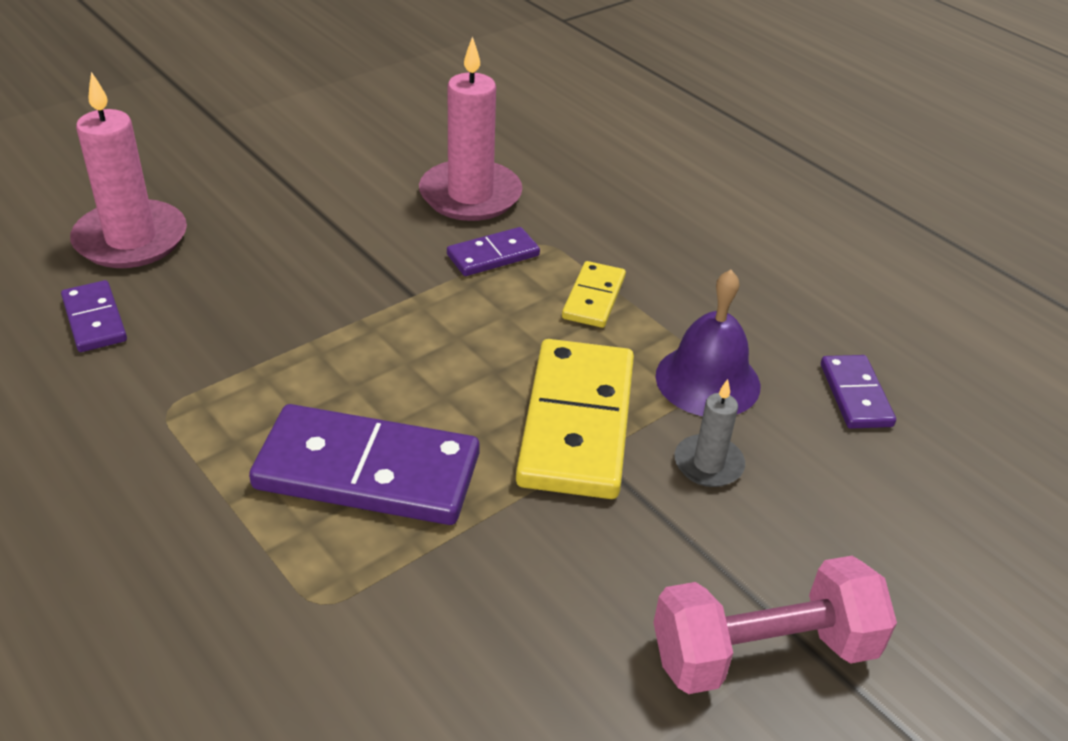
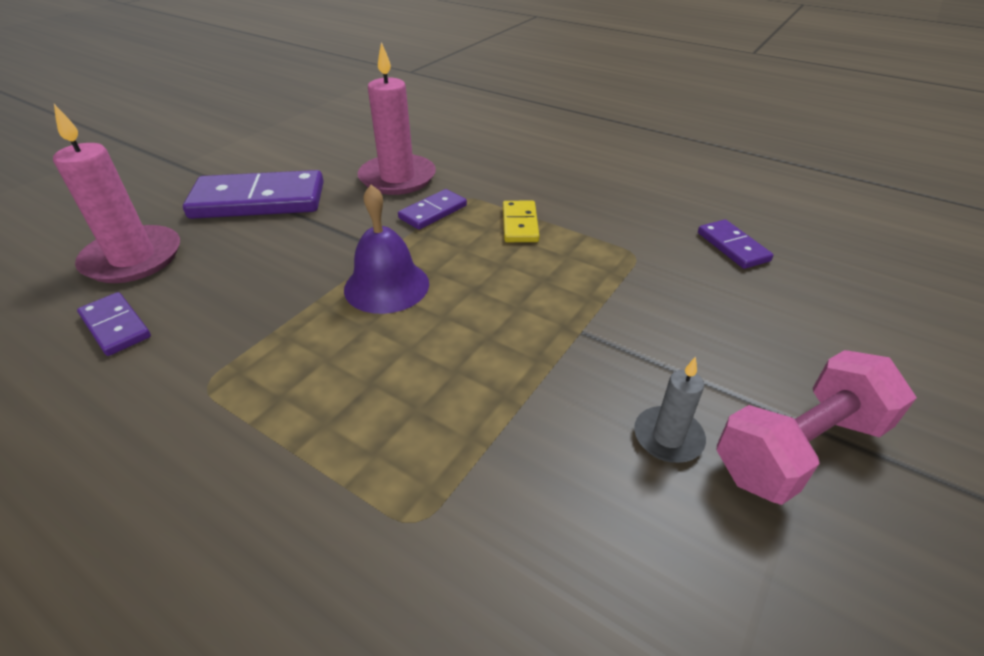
camera: 15 degrees left, 0 degrees up
(367, 472) = (408, 391): purple domino -> purple domino (258, 201)
(577, 423) = (556, 311): yellow domino -> none
(707, 380) = (630, 260): purple bell -> purple bell (386, 286)
(708, 464) = (667, 316): grey candle -> grey candle (668, 437)

